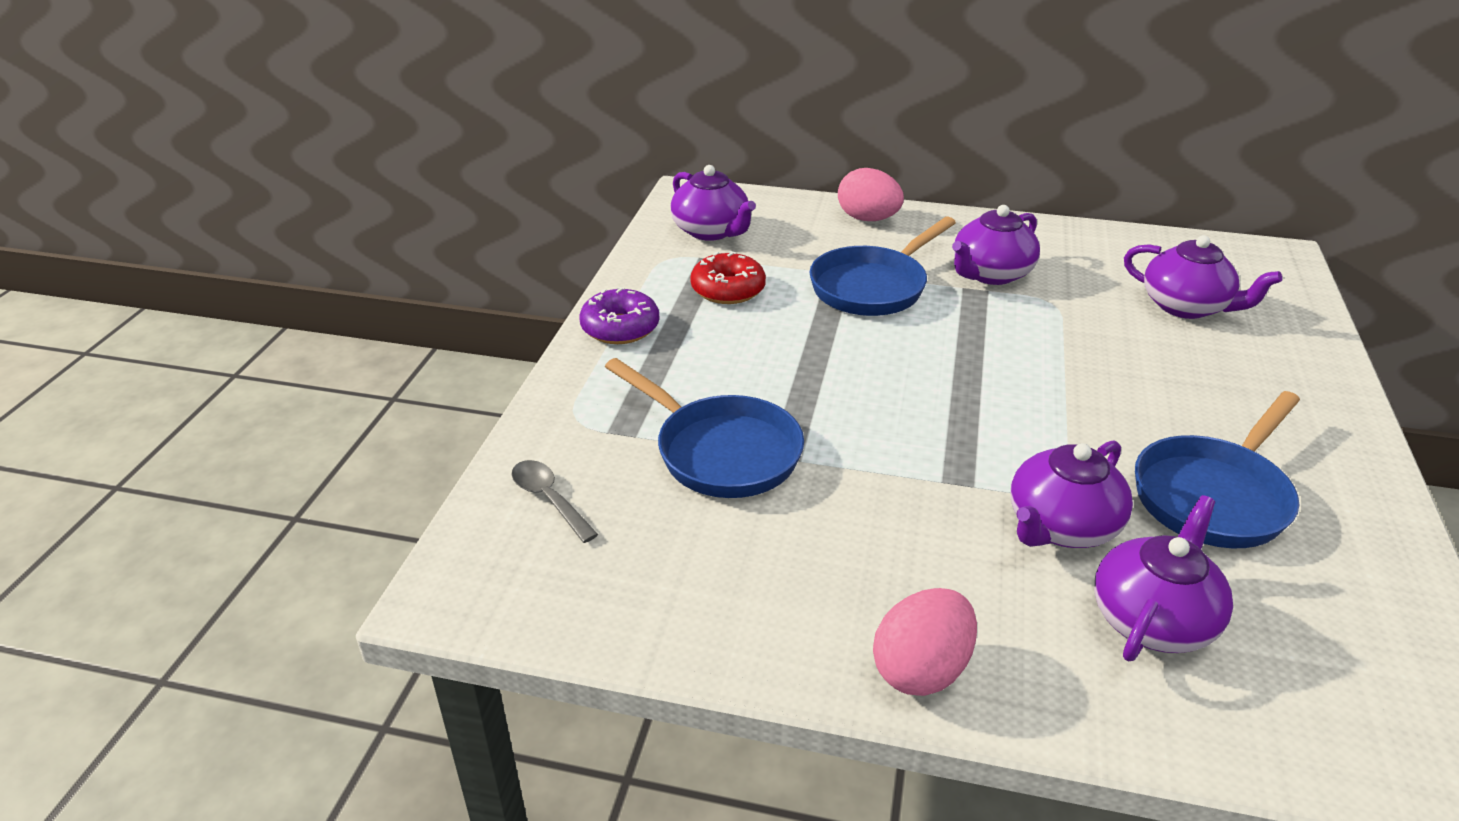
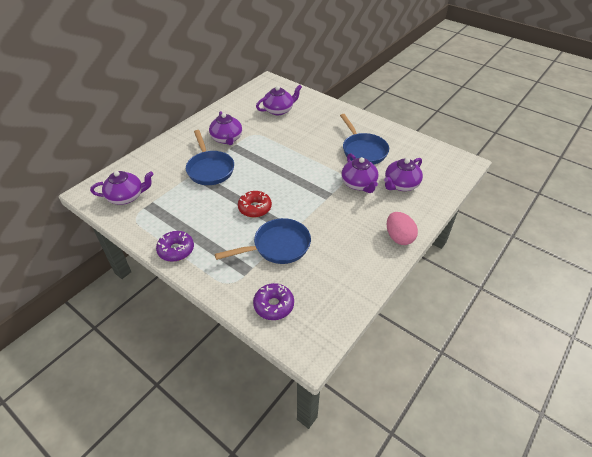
camera: 65 degrees left, 10 degrees up
(549, 499) = (274, 305): grey spoon -> purple donut
(728, 289) = (176, 208): red donut -> red donut (255, 208)
(868, 219) = (162, 151): pink egg -> none
(1153, 619) = (400, 185): purple teapot -> purple teapot turned 105 degrees counterclockwise

